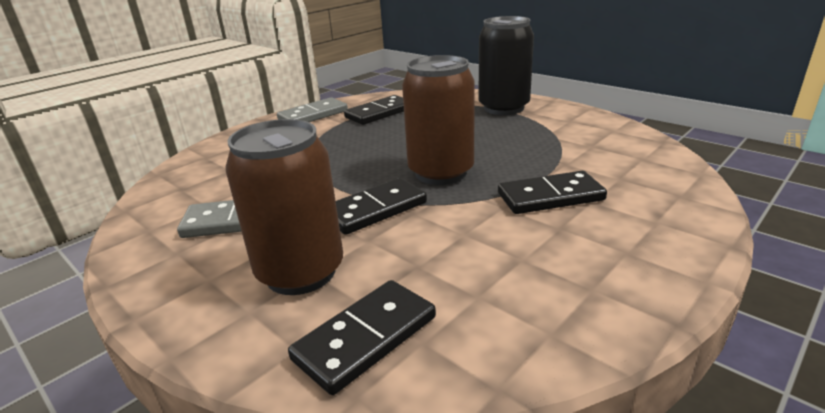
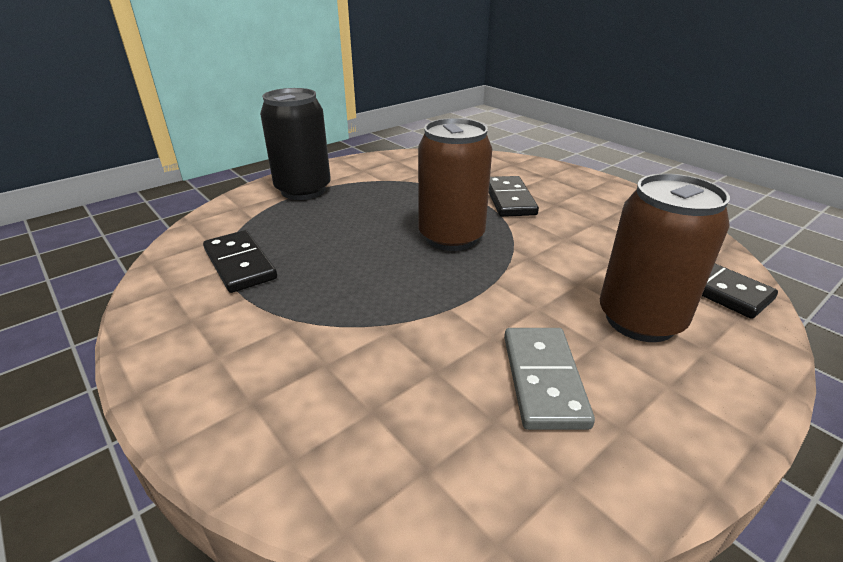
camera: 85 degrees left, 5 degrees up
(313, 115) = (184, 326): grey domino -> none
(375, 209) = (522, 276): black domino -> none

